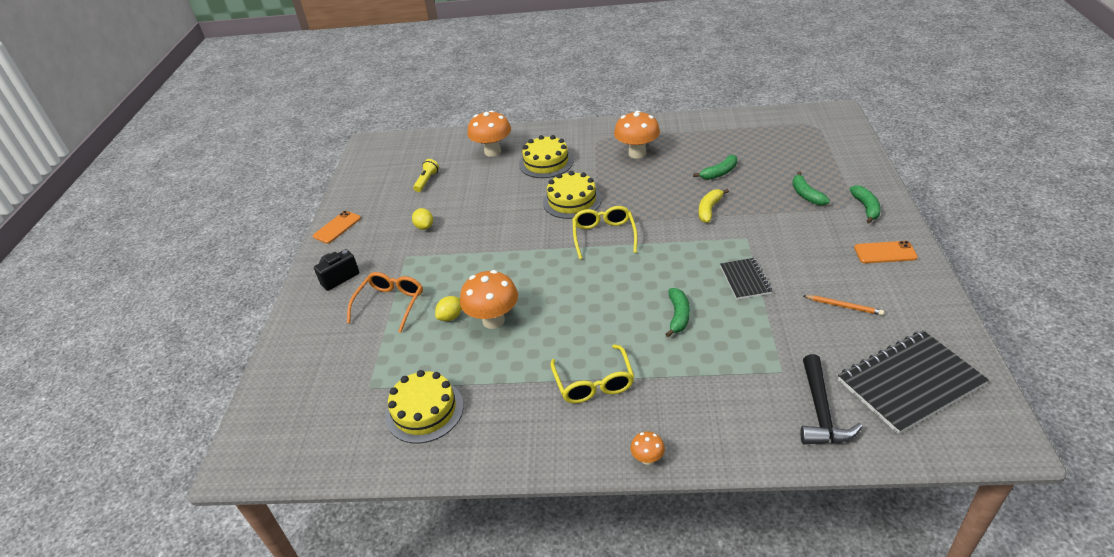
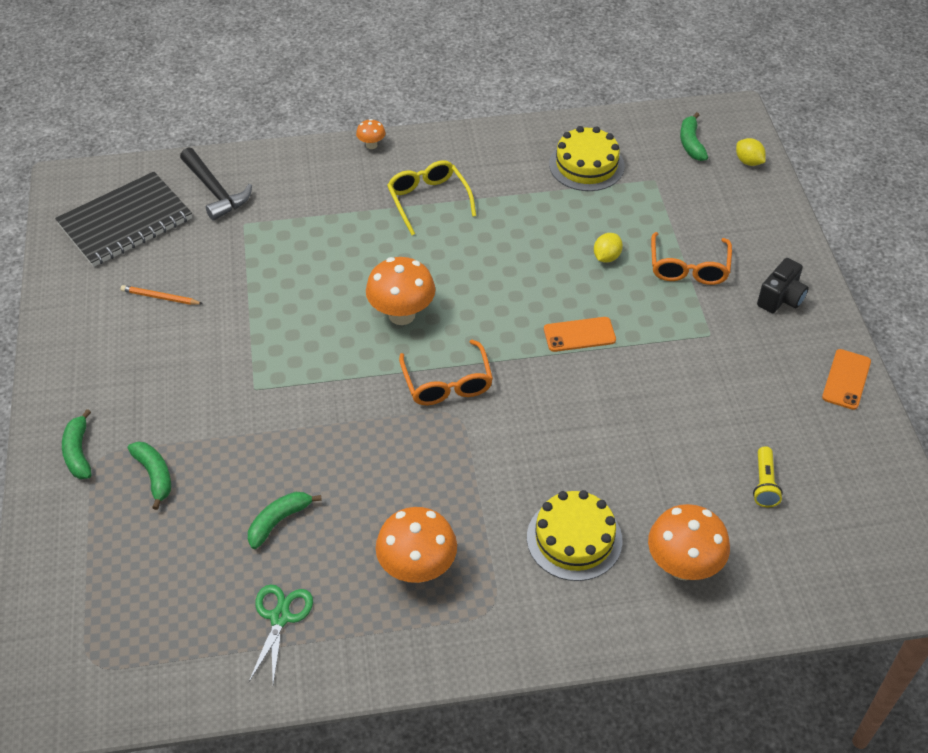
camera: 165 degrees right, 10 degrees up
(424, 227) = (713, 387): yellow lemon -> yellow lemon (748, 162)
(493, 320) = (554, 256): orange mushroom -> orange mushroom (402, 315)
(572, 201) = (507, 448): yellow cake -> none
(604, 236) = (447, 383): yellow glasses -> orange glasses
(678, 316) = (345, 275): green banana -> green banana (691, 143)
(709, 210) = (300, 439): yellow banana -> none
(714, 138) = (280, 617): none -> green scissors
(745, 280) = (265, 325): black notebook -> none
(821, 412) = (215, 191): black hammer -> black hammer turned 150 degrees clockwise
(885, 252) = (85, 374): orange phone -> orange phone (579, 334)

